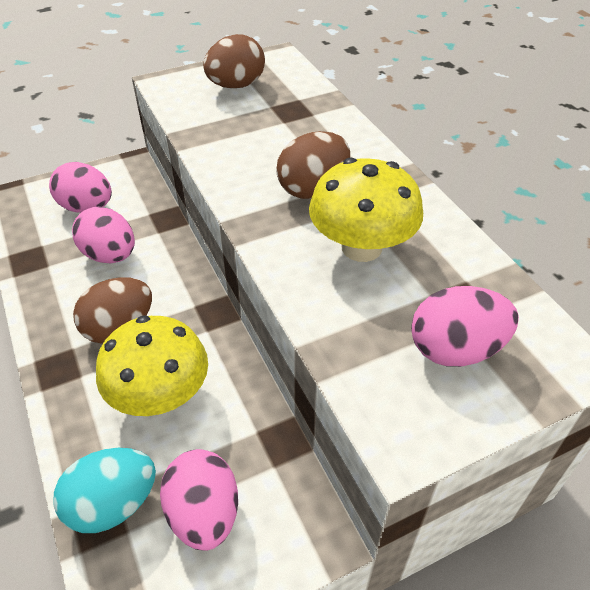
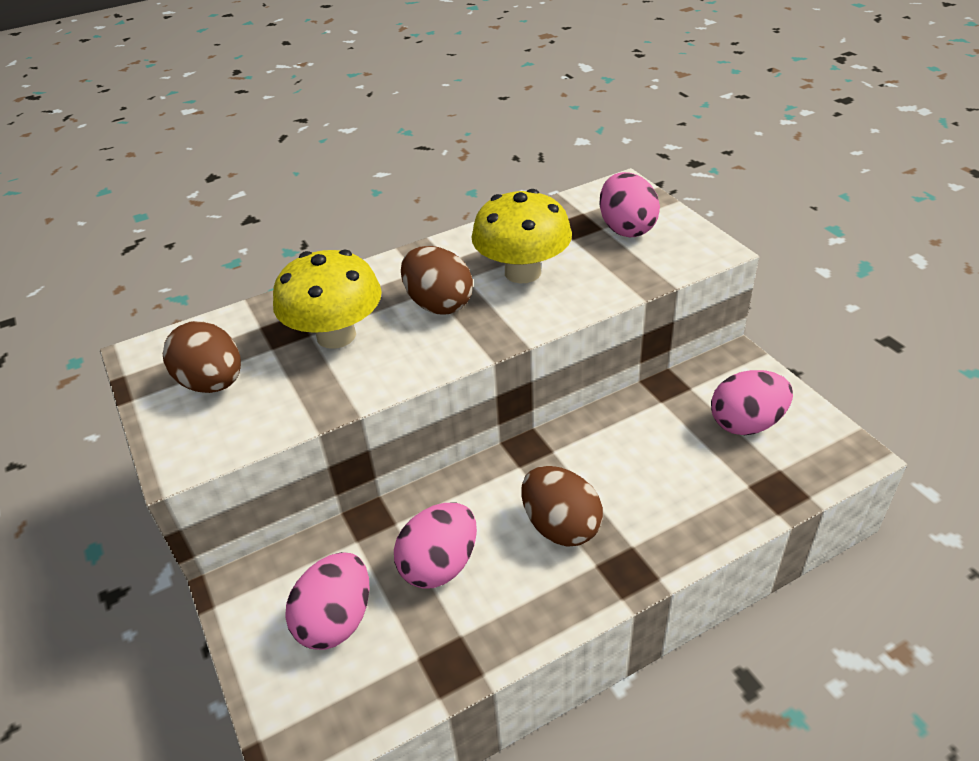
camera: 90 degrees left, 5 degrees down
(113, 504) = (761, 483): turquoise egg -> none
(160, 395) = (640, 473): yellow mushroom -> yellow mushroom (336, 335)

